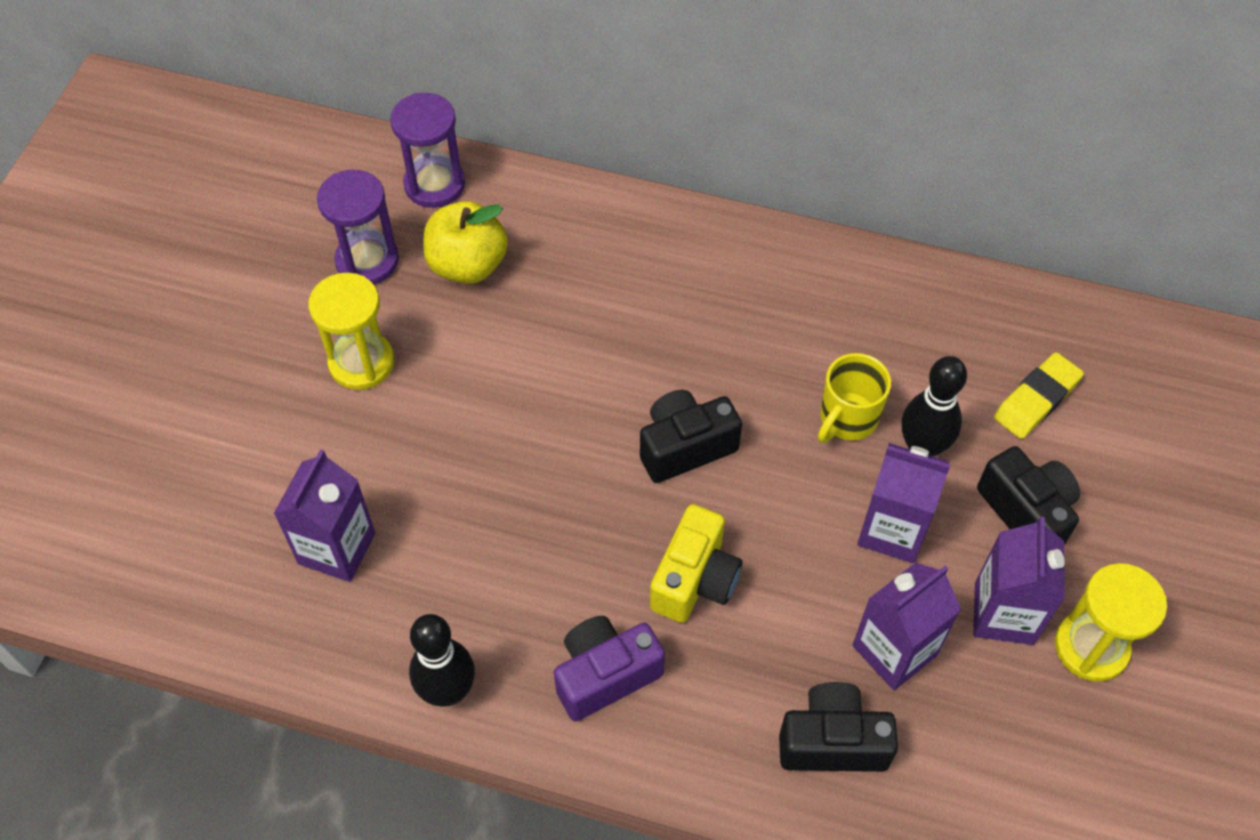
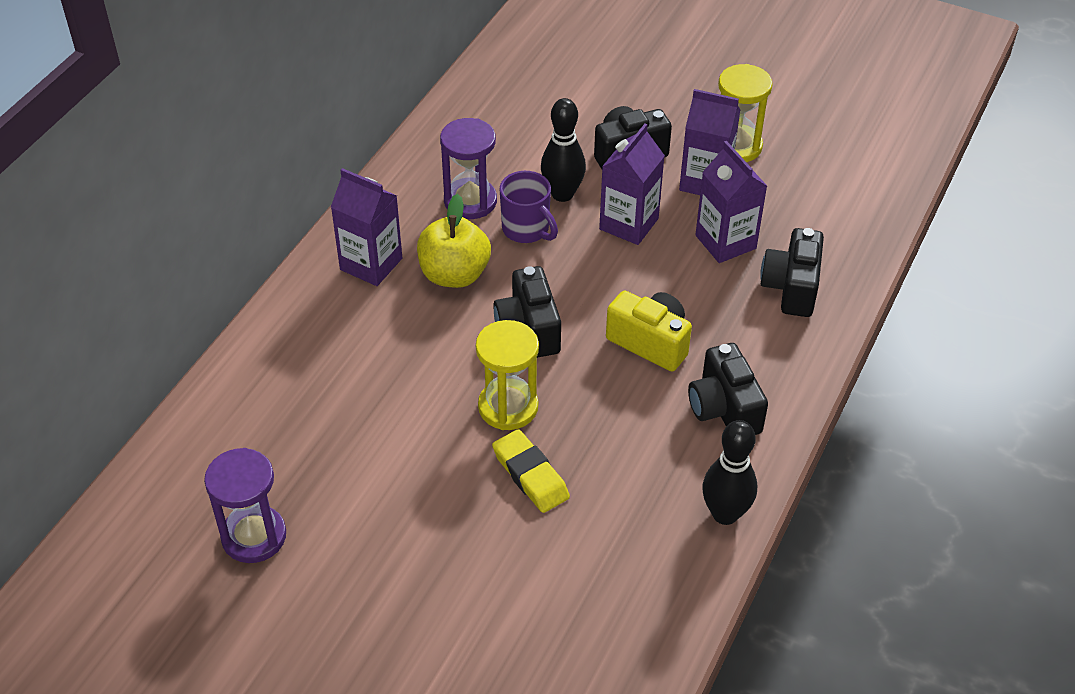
camera: 80 degrees left, 10 degrees down
(337, 548) = (575, 584): purple carton -> purple carton (371, 264)
(361, 362) = (376, 550): yellow hourglass -> yellow hourglass (508, 407)
(434, 184) = (178, 472): purple hourglass -> purple hourglass (470, 201)
(468, 265) = (288, 455): yellow apple -> yellow apple (454, 274)
(605, 675) = (724, 409): purple camera -> black camera
(847, 419) = (527, 230): yellow mug -> purple mug
(1036, 399) = (536, 127): yellow eraser -> yellow eraser (530, 475)

